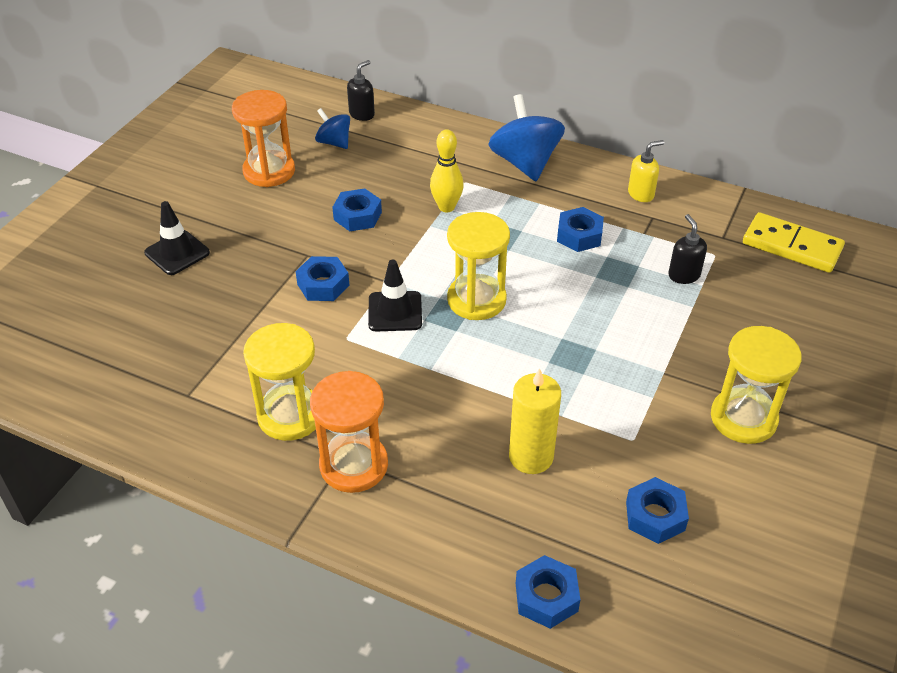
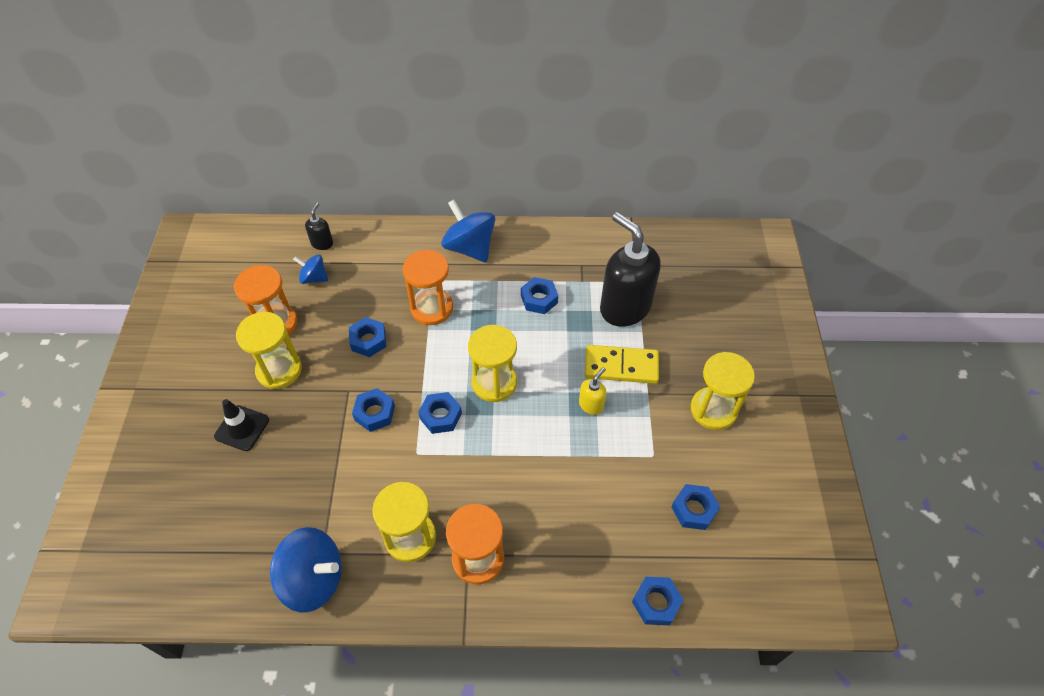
camera: 25 degrees left, 10 degrees up
(163, 416) = (313, 579): none -> blue spinning top
(247, 213) = (279, 370): none -> yellow hourglass
(395, 311) = (440, 416): black traffic cone -> blue nut
(446, 207) = (432, 308): yellow bowling pin -> orange hourglass
(531, 457) = (594, 498): yellow candle -> none
(641, 194) = (564, 247): yellow soap dispenser -> yellow soap dispenser (591, 405)
(683, 275) = (624, 307): black soap dispenser -> black soap dispenser, size x2.31
(791, 246) = (682, 257): yellow domino -> yellow domino (621, 366)

